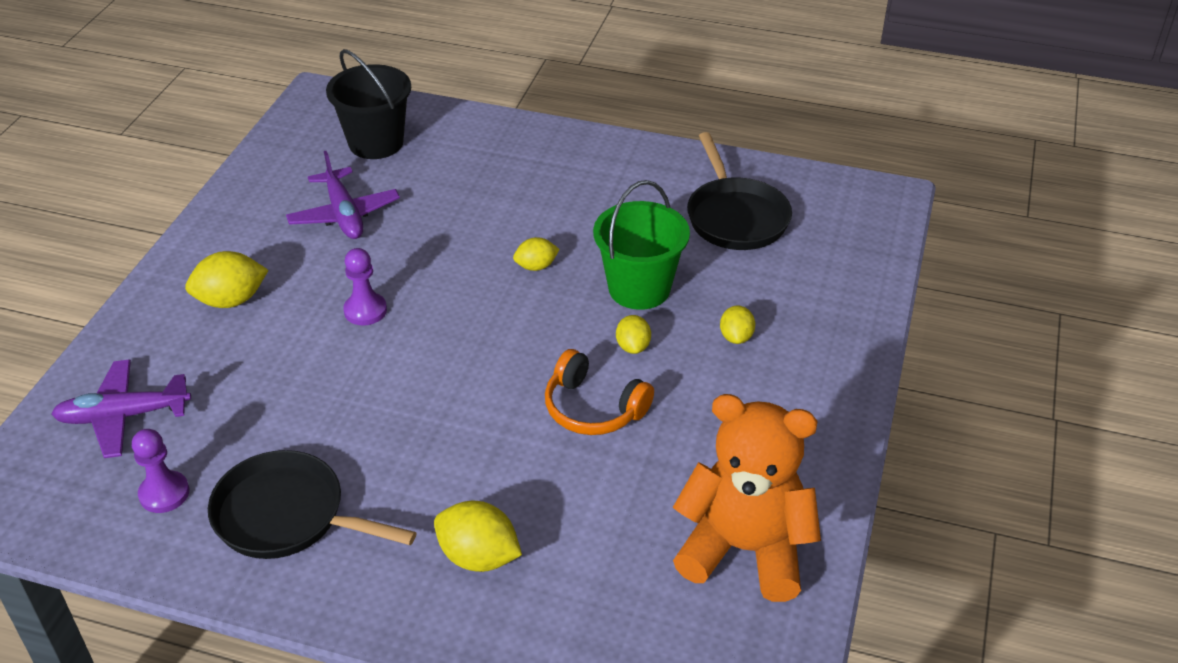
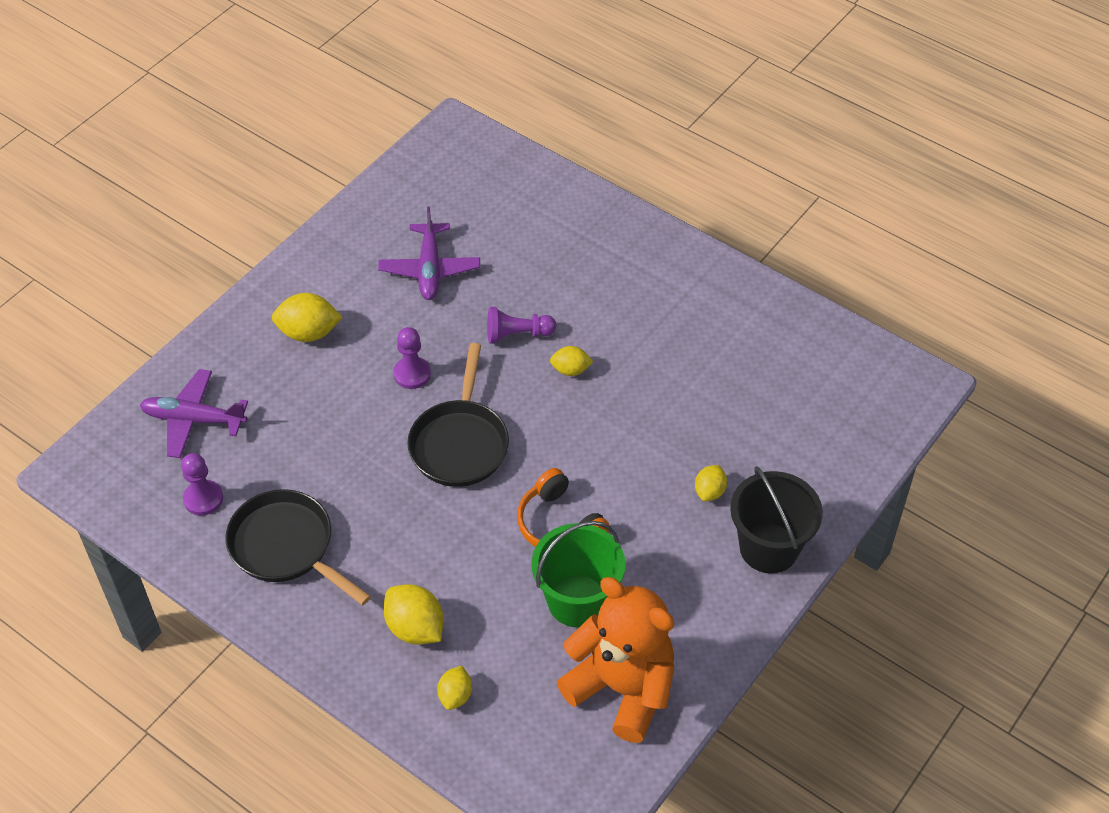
camera: 20 degrees right, 10 degrees up
(376, 143) = (485, 197): black bucket -> black bucket (769, 548)
(464, 249) = (517, 334): none -> purple pawn
(633, 346) = (617, 475): yellow lemon -> yellow lemon (455, 695)
(639, 288) = (649, 418): green bucket -> green bucket (577, 601)
(735, 217) = (769, 367): black pan -> black pan (460, 443)

